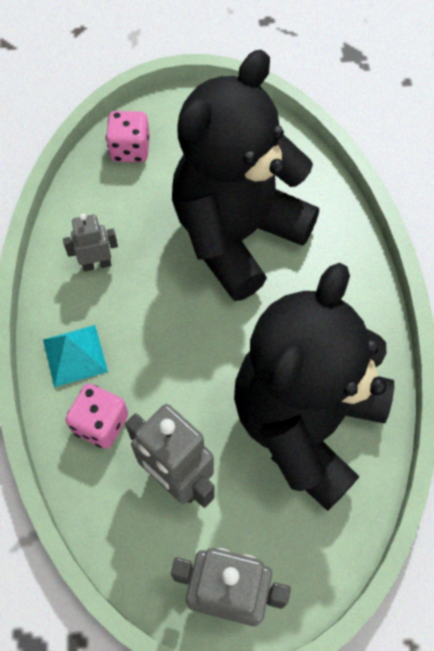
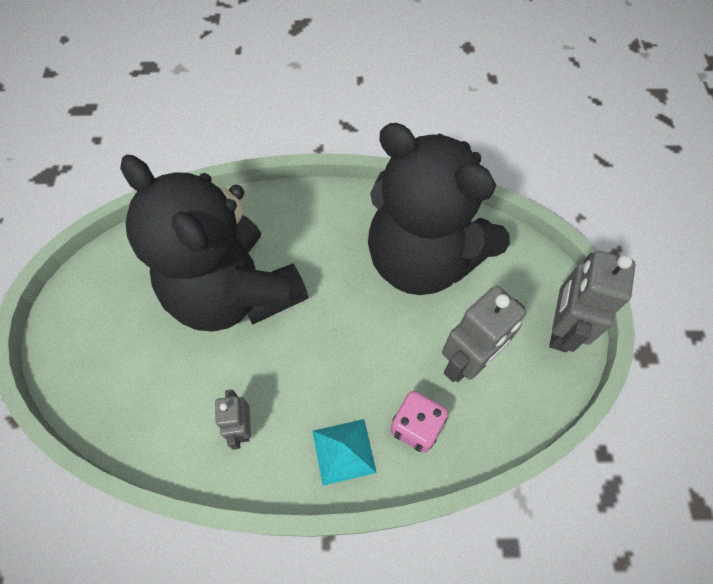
camera: 85 degrees left, 0 degrees up
(130, 150) = (104, 388): pink dice -> none

